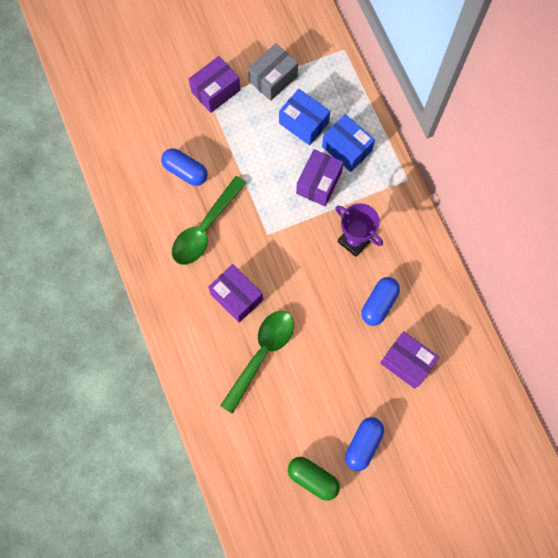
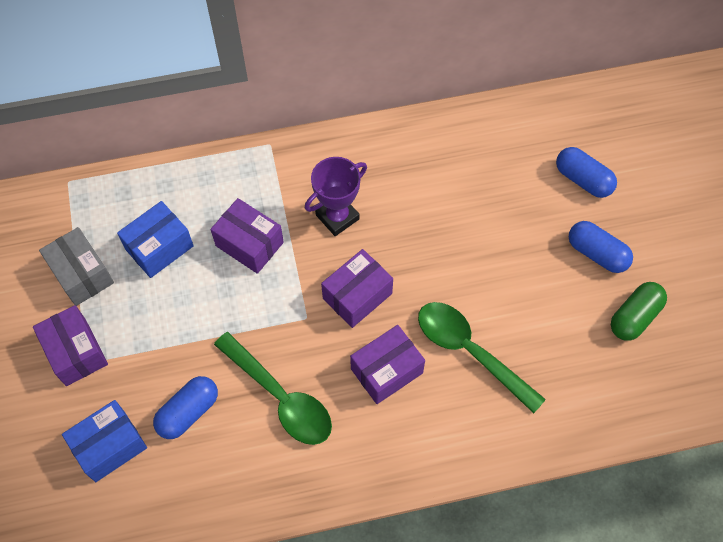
camera: 80 degrees left, 10 degrees down
(346, 149) = (210, 203): blue box -> blue box (110, 446)
(379, 304) = (424, 204): blue capsule -> blue capsule (583, 179)
(406, 362) = (502, 189): purple box -> purple box (357, 296)

